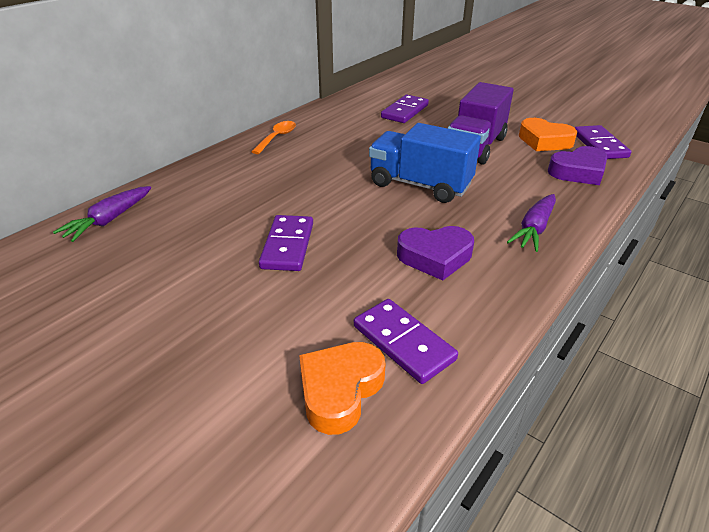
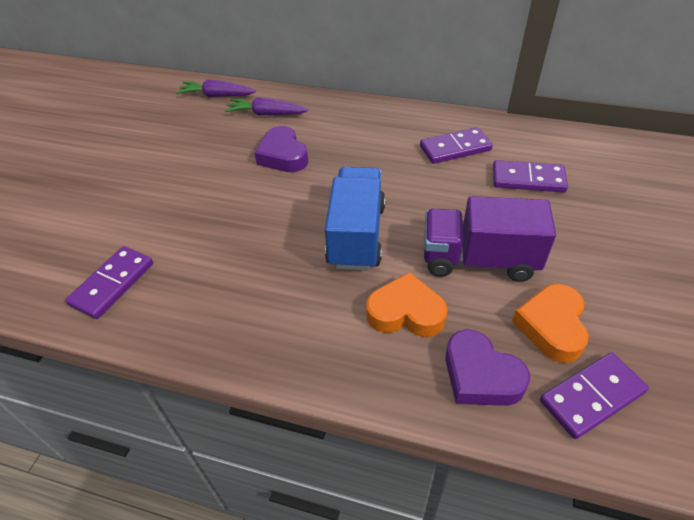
camera: 70 degrees right, 10 degrees up
(277, 138) = (391, 118): orange spoon -> none
(287, 245) = (216, 185): purple domino -> purple domino (455, 148)
(340, 390) = (61, 264): orange heart -> orange heart (406, 312)
(435, 257) = (231, 276): purple heart -> purple heart (283, 156)
(534, 229) = (311, 345): purple carrot -> purple carrot (267, 114)

